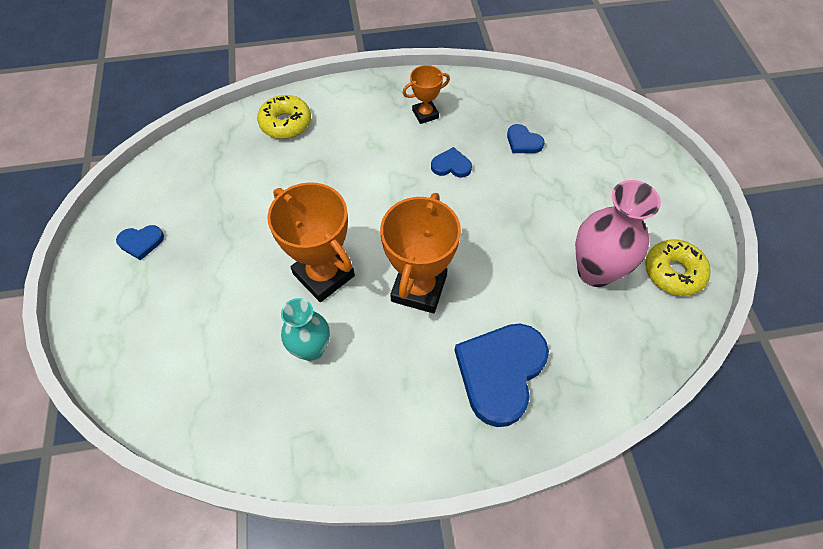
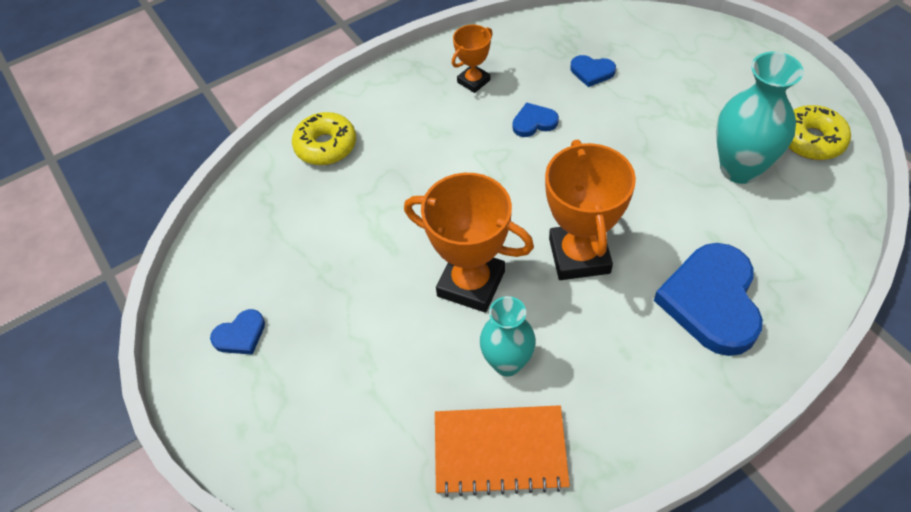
camera: 20 degrees left, 5 degrees down
(263, 416) = (500, 452): none -> orange notebook
(595, 271) = (740, 168): pink vase -> turquoise vase

